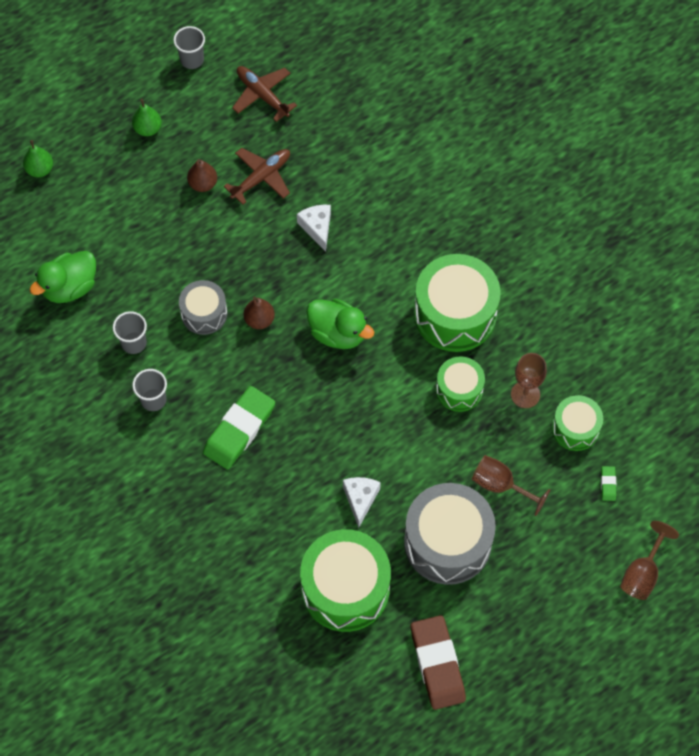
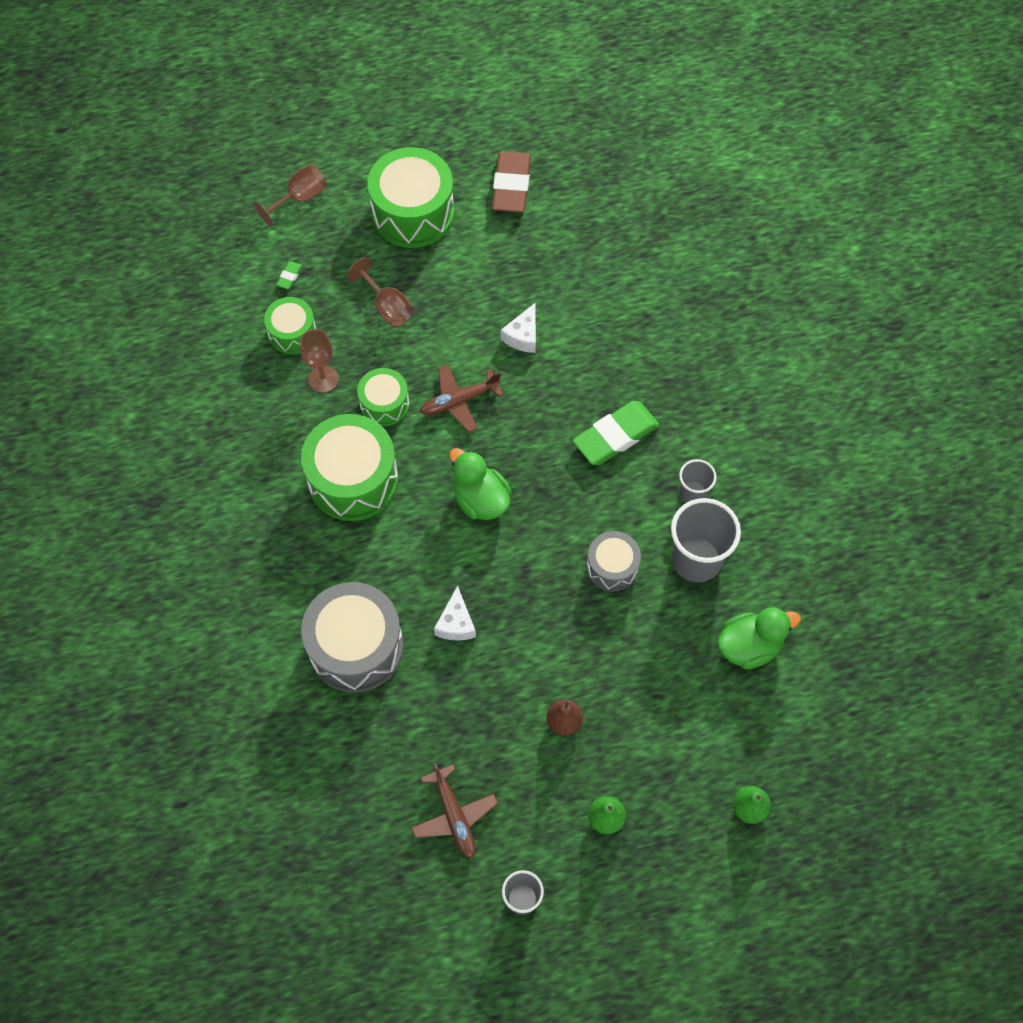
camera: 160 degrees left, 0 degrees up
(134, 343) = (696, 560): grey cup -> grey cup, size x1.80
(259, 320) = (556, 540): brown pear -> none
(261, 177) = (495, 706): brown plane -> brown plane (459, 401)
(345, 588) = (567, 267): green drum -> green drum (413, 213)
(447, 542) = (459, 275): grey drum -> grey drum (356, 647)

